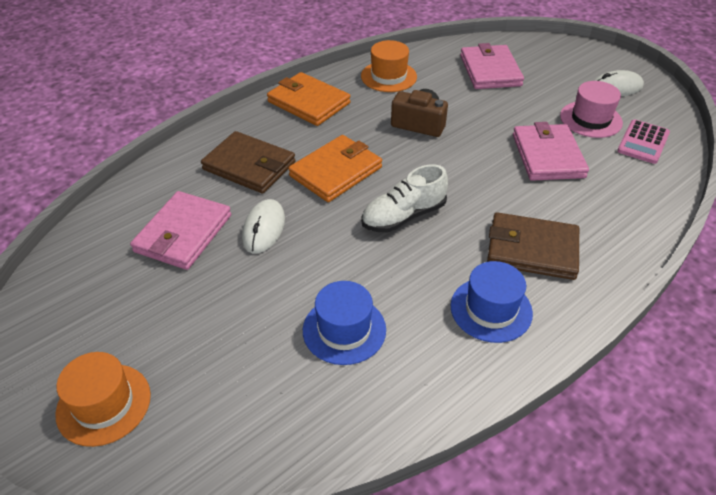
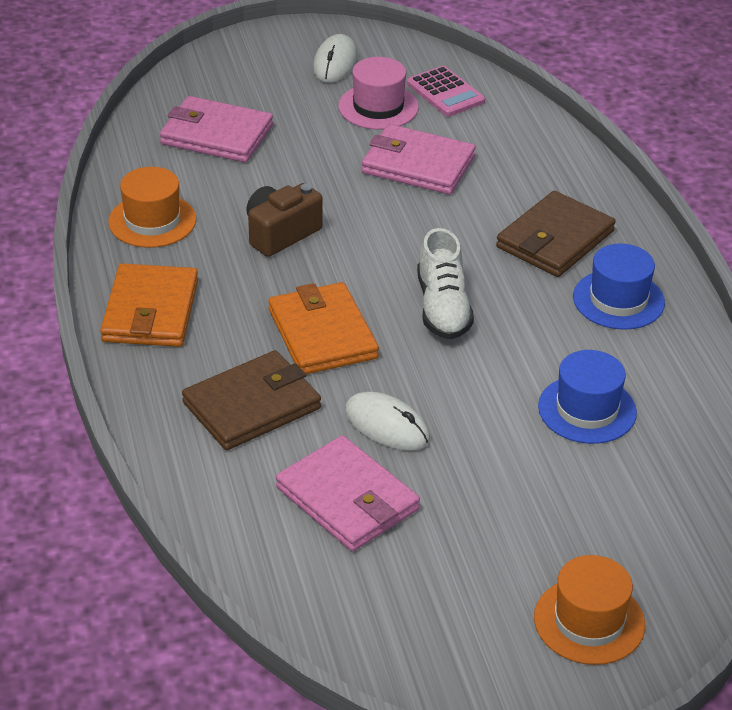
camera: 65 degrees left, 5 degrees down
(308, 102) = (150, 311): orange wallet -> orange wallet turned 60 degrees counterclockwise

